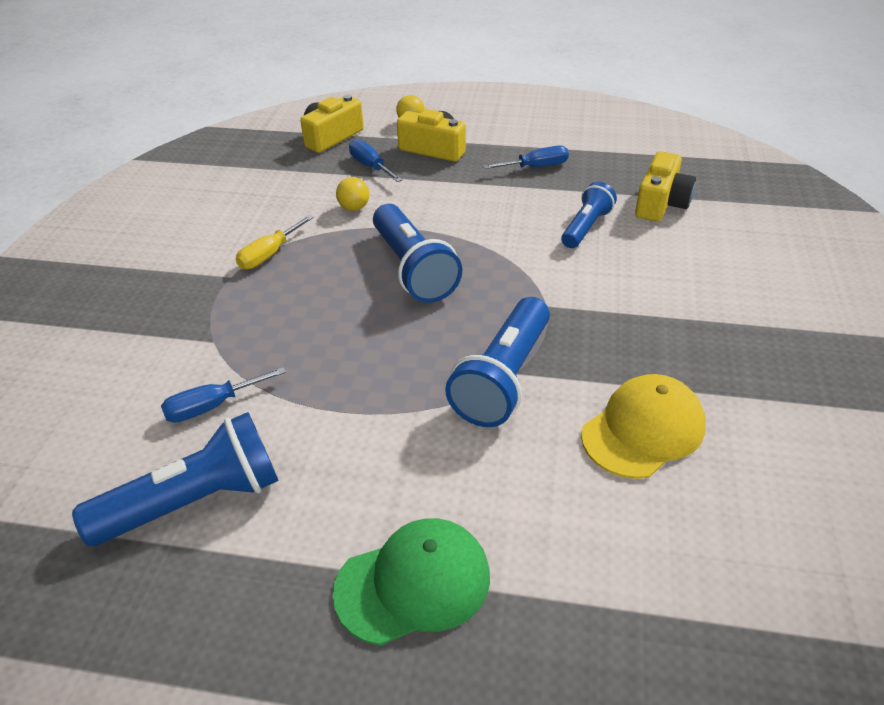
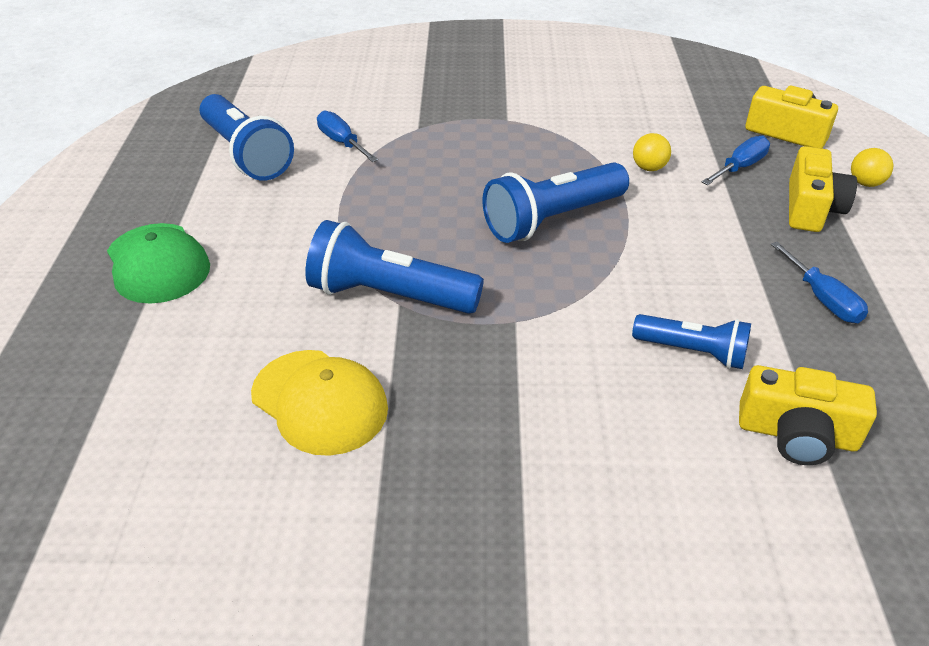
camera: 80 degrees right, 0 degrees up
(269, 254) = (547, 132): yellow screwdriver -> none

